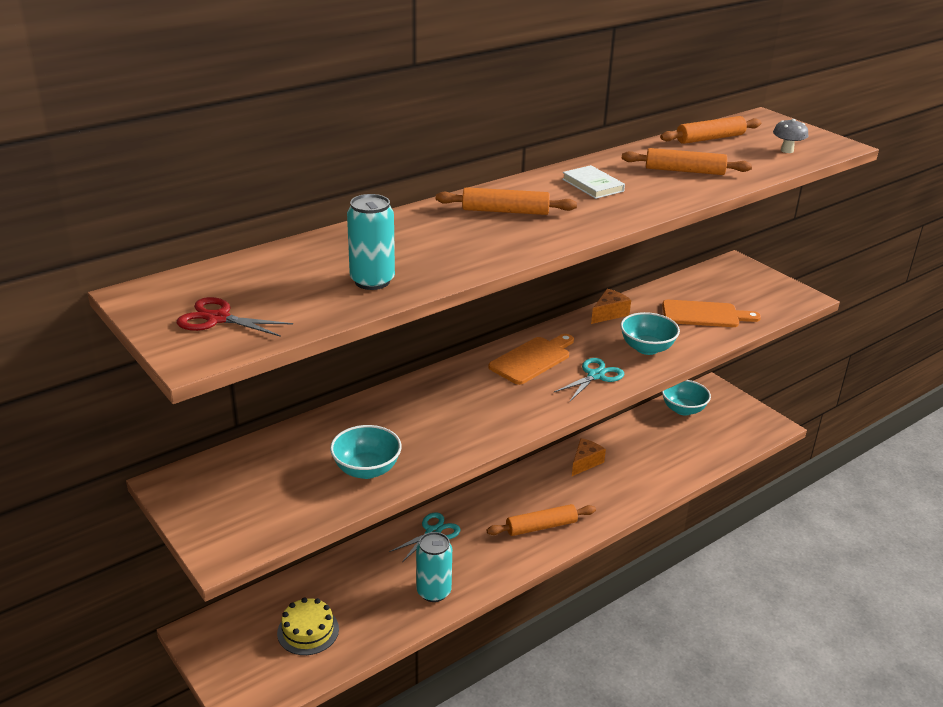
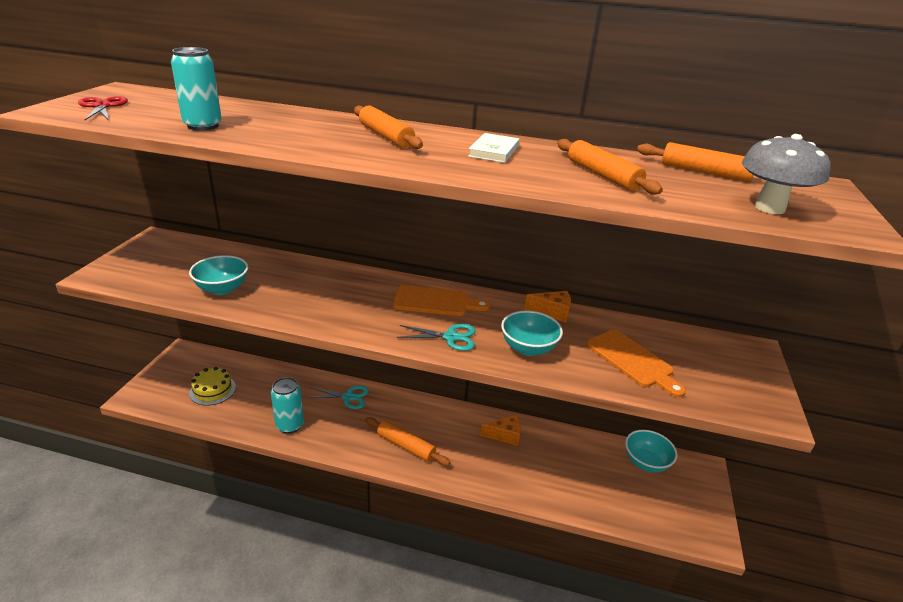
camera: 50 degrees right, 0 degrees up
(787, 150) = (769, 208): grey mushroom -> grey mushroom, size x1.73

